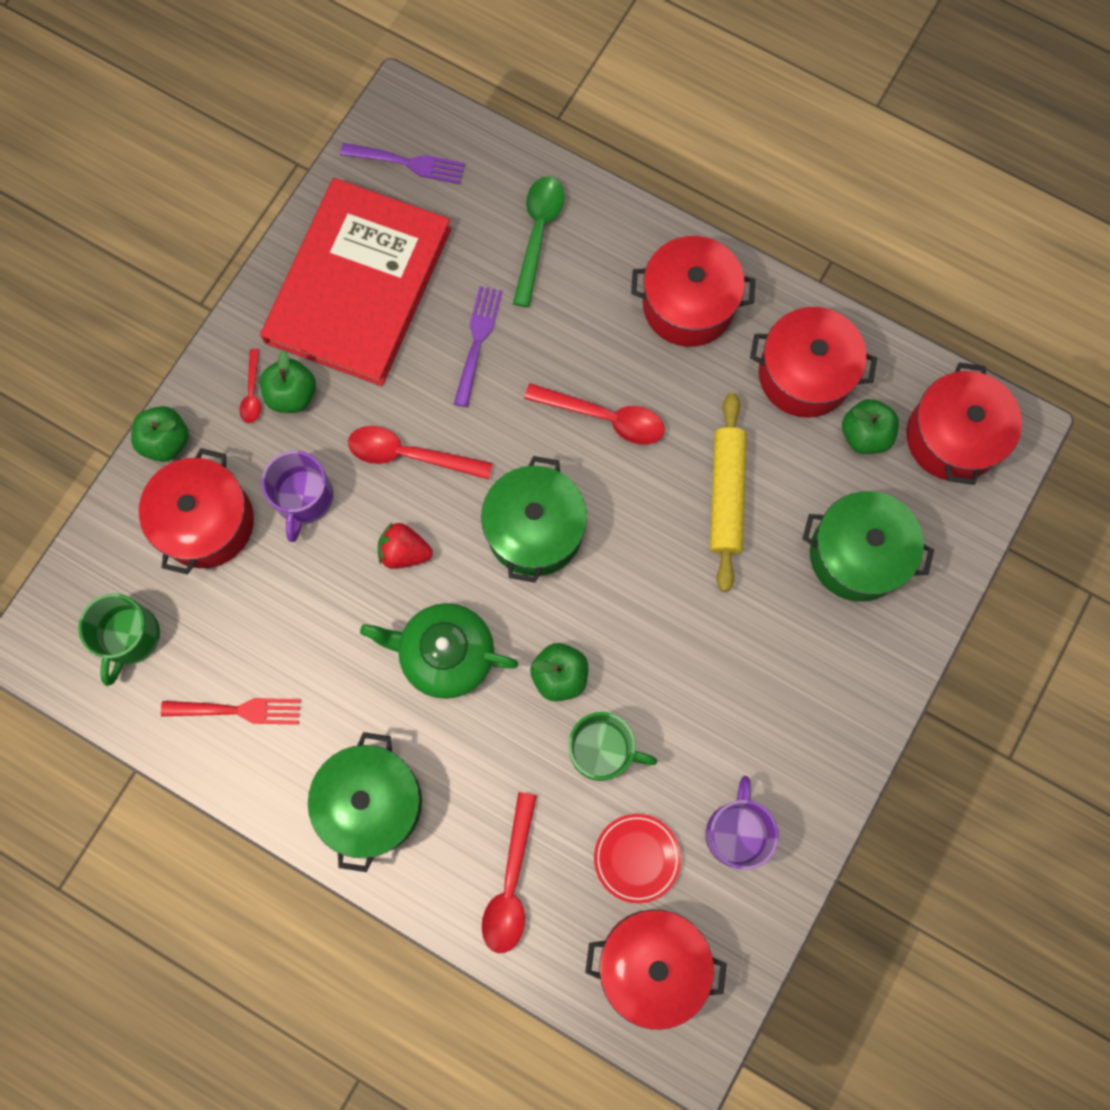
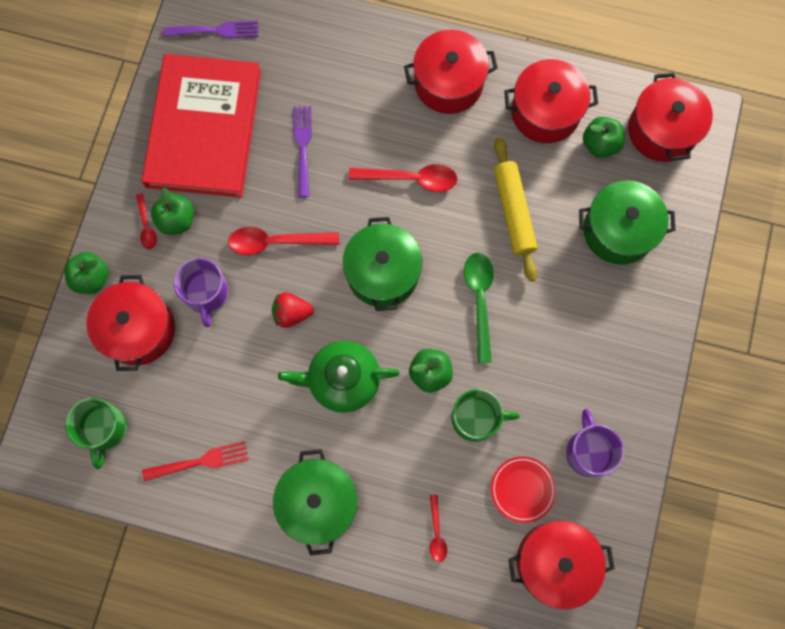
camera: 15 degrees left, 0 degrees up
(510, 883) = (436, 533): red spoon -> red spoon, size x0.55
(538, 234) = (325, 59): green spoon -> green spoon (479, 300)

